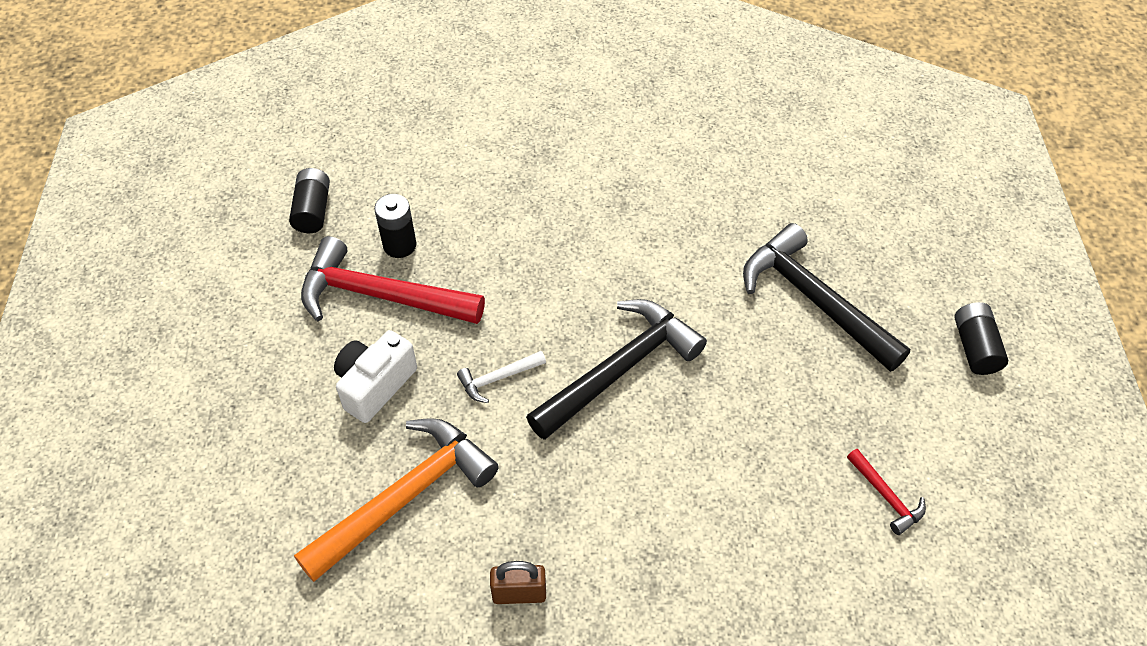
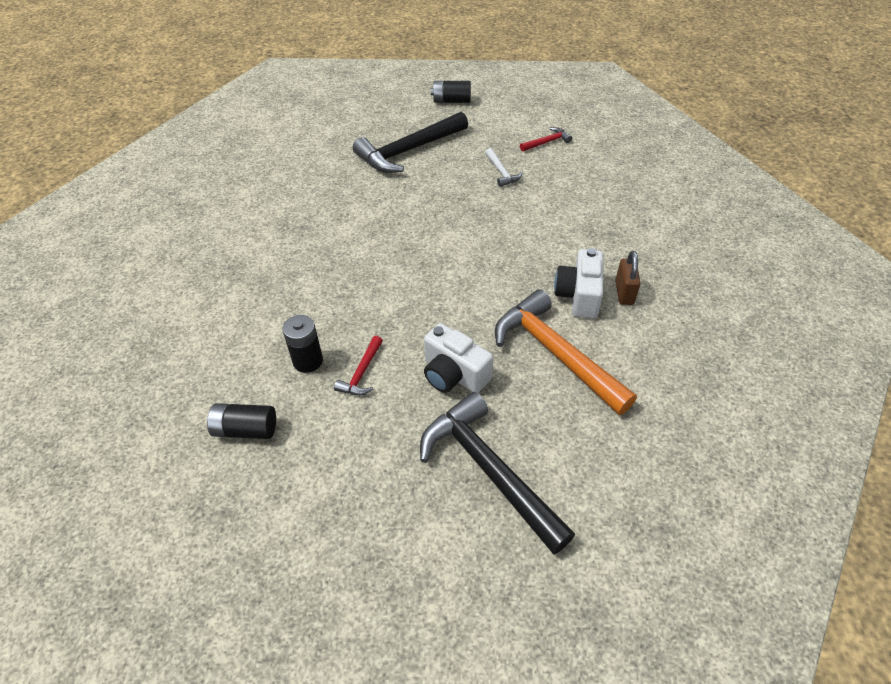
camera: 85 degrees left, 5 degrees down
(381, 296) = (361, 373): red hammer -> red hammer, size x0.45
(498, 378) = (454, 300): white hammer -> white hammer (501, 172)
(511, 530) = (579, 295): none -> white camera
(619, 369) = (452, 237): black hammer -> black hammer (489, 470)

